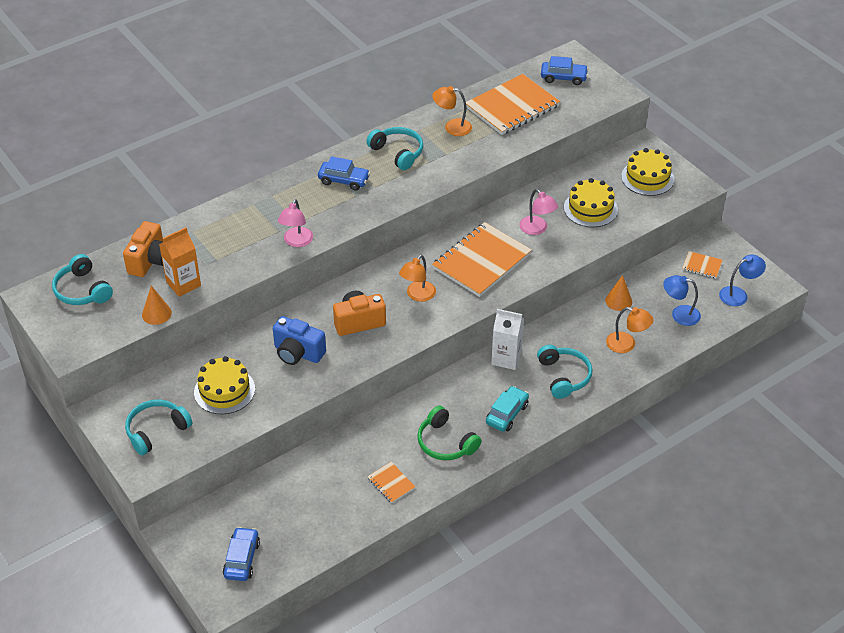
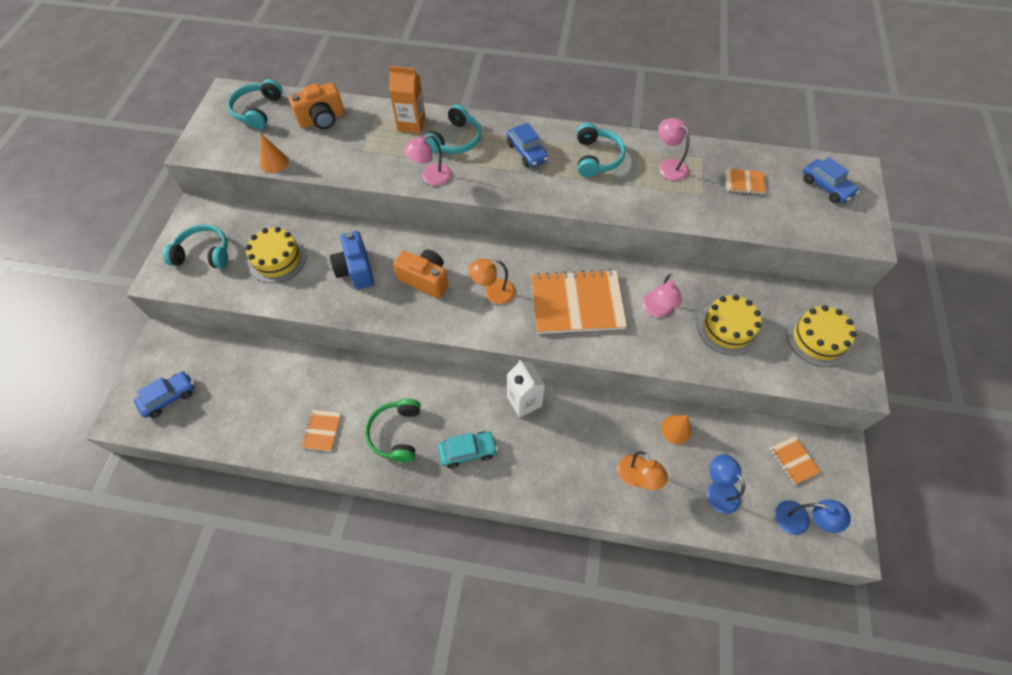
camera: 45 degrees right, 15 degrees up
(183, 284) = (318, 153): orange carton -> orange carton (411, 124)
(452, 127) = (668, 166): orange lamp -> pink lamp
(512, 107) = (744, 182): orange notebook -> orange notebook, size x0.44
(564, 376) = (550, 459): turquoise headphones -> turquoise headphones (455, 140)

